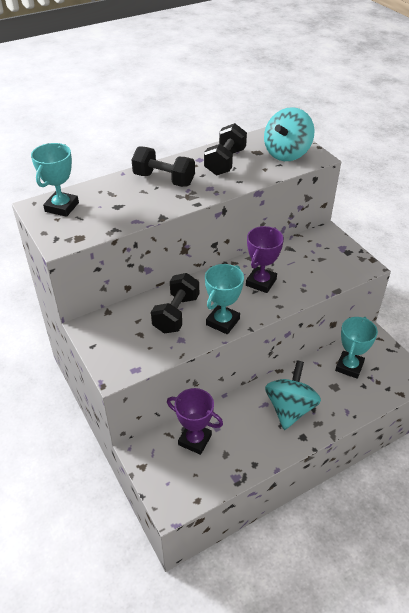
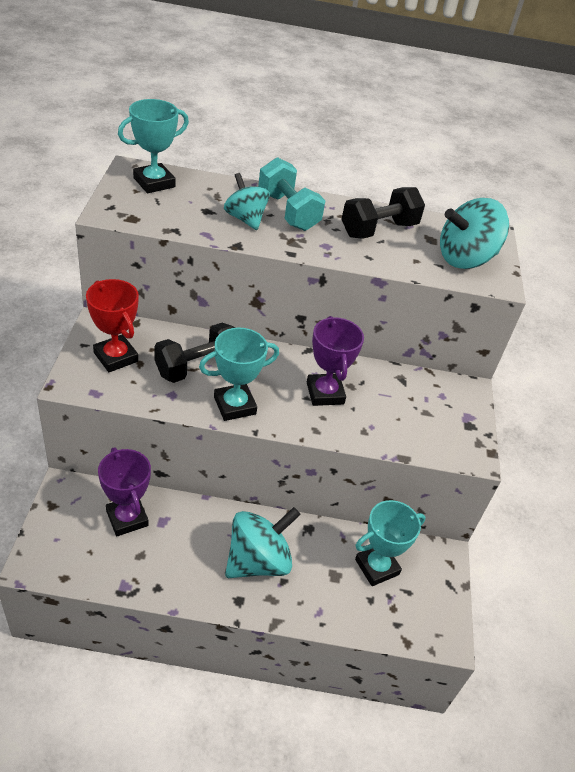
camera: 30 degrees right, 0 degrees up
(121, 340) = (116, 357): none -> red trophy
(146, 198) = (245, 219): none -> turquoise spinning top
(164, 180) = (288, 211): black dumbbell -> turquoise dumbbell
(261, 282) = (325, 393): purple trophy -> purple trophy turned 75 degrees counterclockwise

